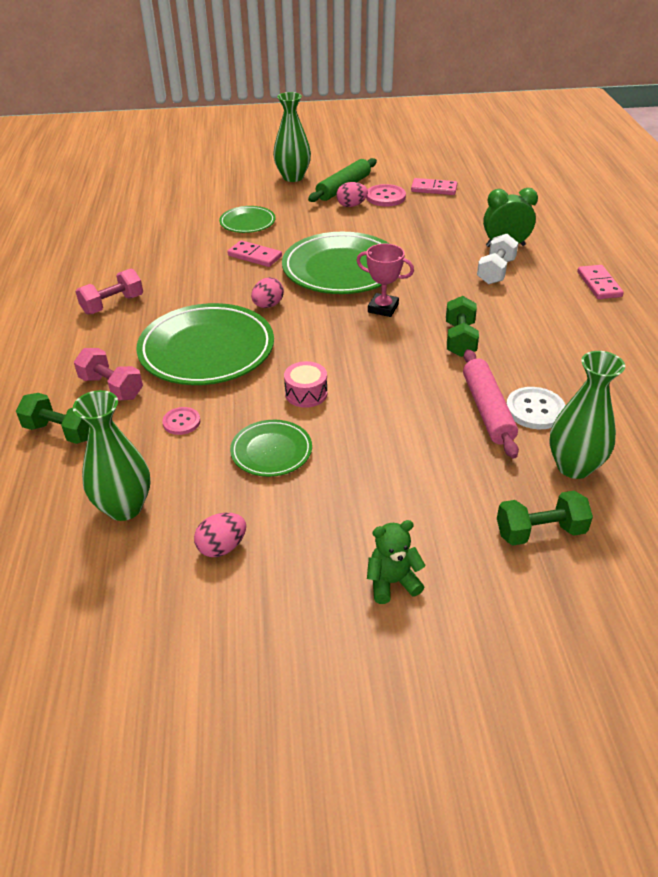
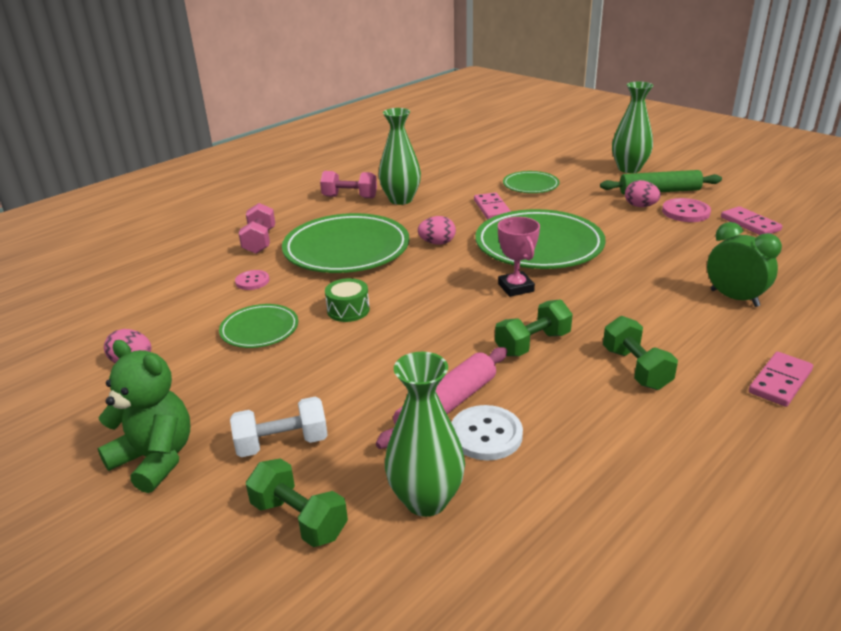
camera: 50 degrees right, 10 degrees down
(61, 431) = (195, 250): green dumbbell -> green dumbbell (636, 368)
(124, 507) = (141, 306): green vase -> green vase (401, 200)
(306, 393) = (348, 310): pink drum -> green drum
(392, 582) = (155, 459): green teddy bear -> green teddy bear, size x1.58
(495, 272) = (678, 313): white dumbbell -> white dumbbell (282, 443)

